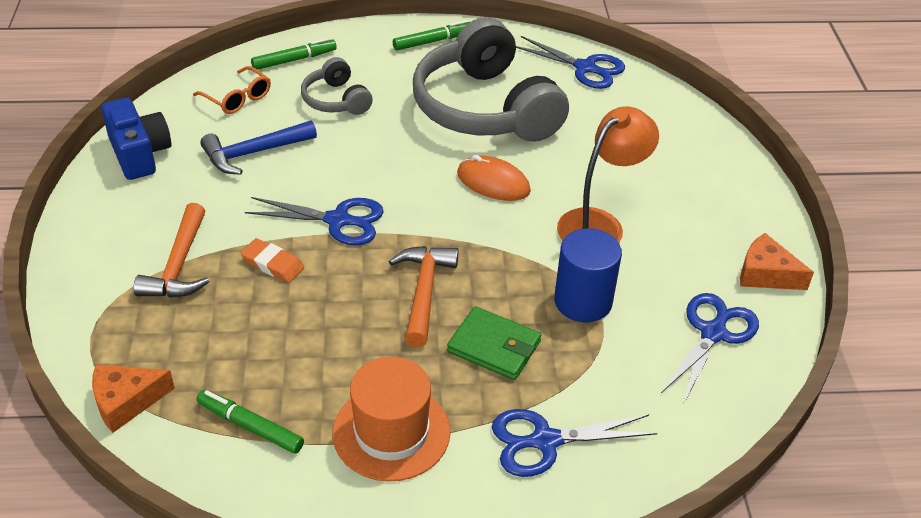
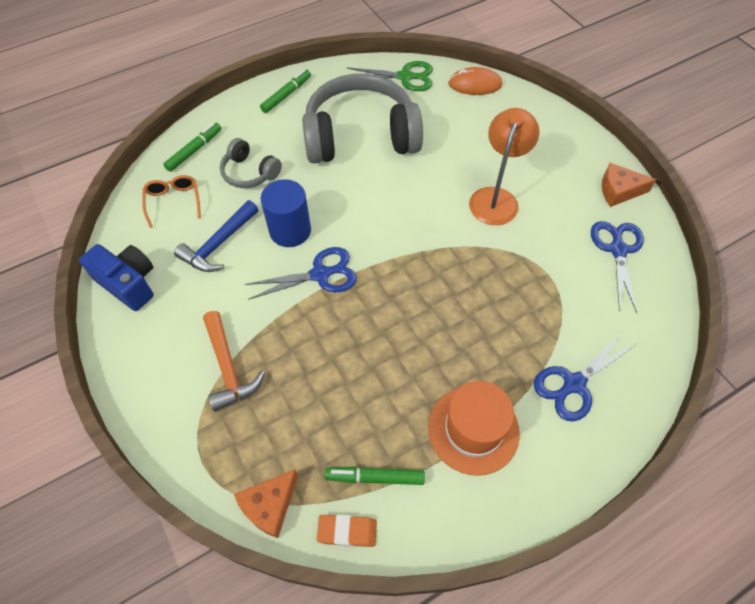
camera: 25 degrees left, 15 degrees up
(238, 98) = (173, 202): orange glasses -> orange glasses turned 120 degrees counterclockwise
(272, 264) = (298, 333): orange eraser -> orange eraser (347, 531)
(424, 291) = (419, 305): orange hammer -> none
(485, 108) = (360, 136): grey headphones -> grey headphones turned 135 degrees clockwise
(493, 182) = (406, 195): orange mouse -> orange mouse (474, 84)
(494, 346) = (493, 327): green wallet -> none
(583, 301) = (525, 263): blue cylinder -> blue cylinder (290, 230)
(585, 68) = (405, 77): blue scissors -> green scissors

